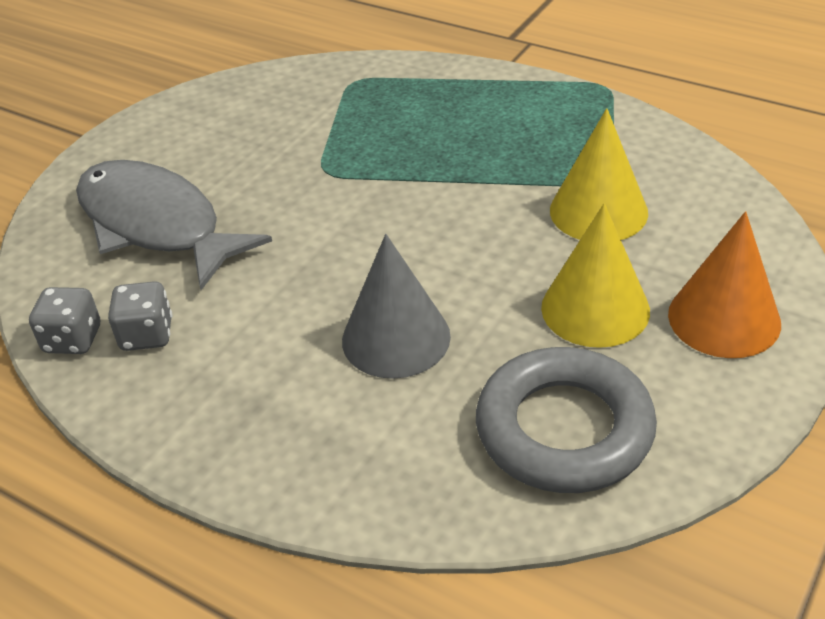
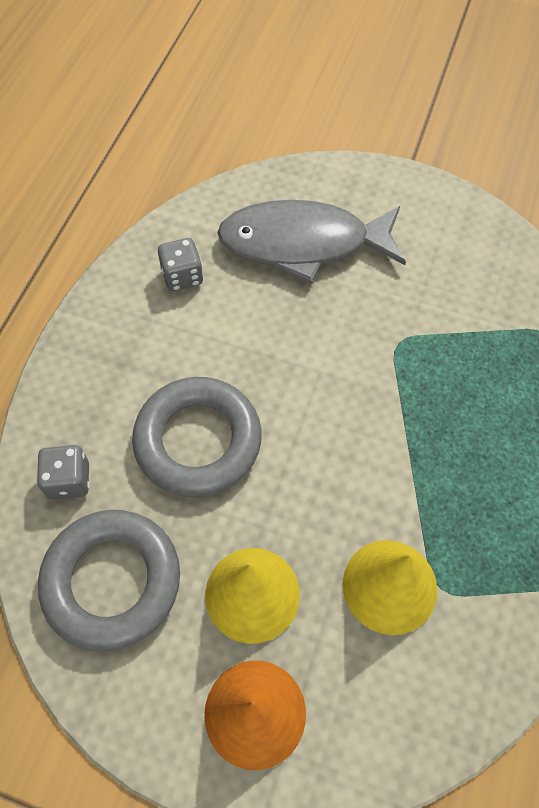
camera: 75 degrees right, 20 degrees up
(73, 339) = (173, 235): grey dice -> grey dice (69, 480)
(156, 225) = (303, 243): grey fish -> grey fish turned 120 degrees counterclockwise
(396, 338) = (198, 441): grey cone -> grey ring

